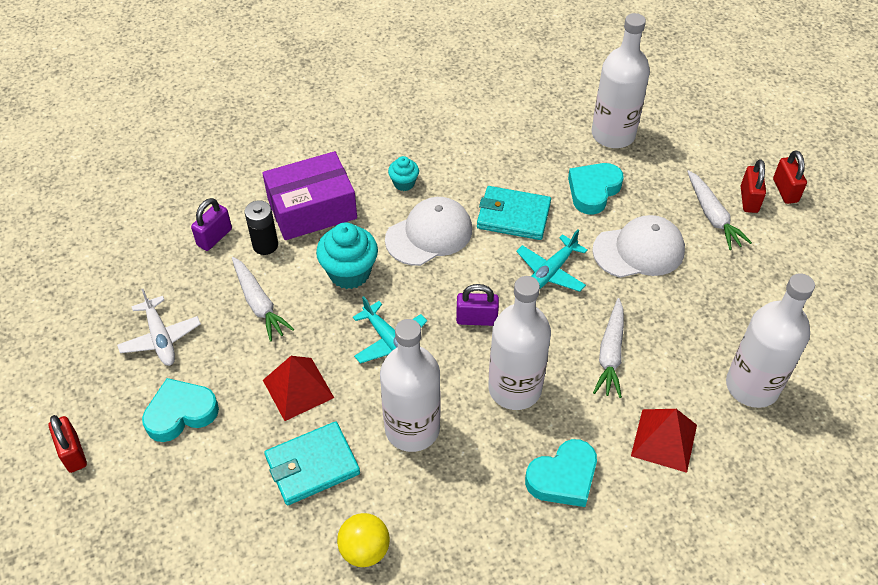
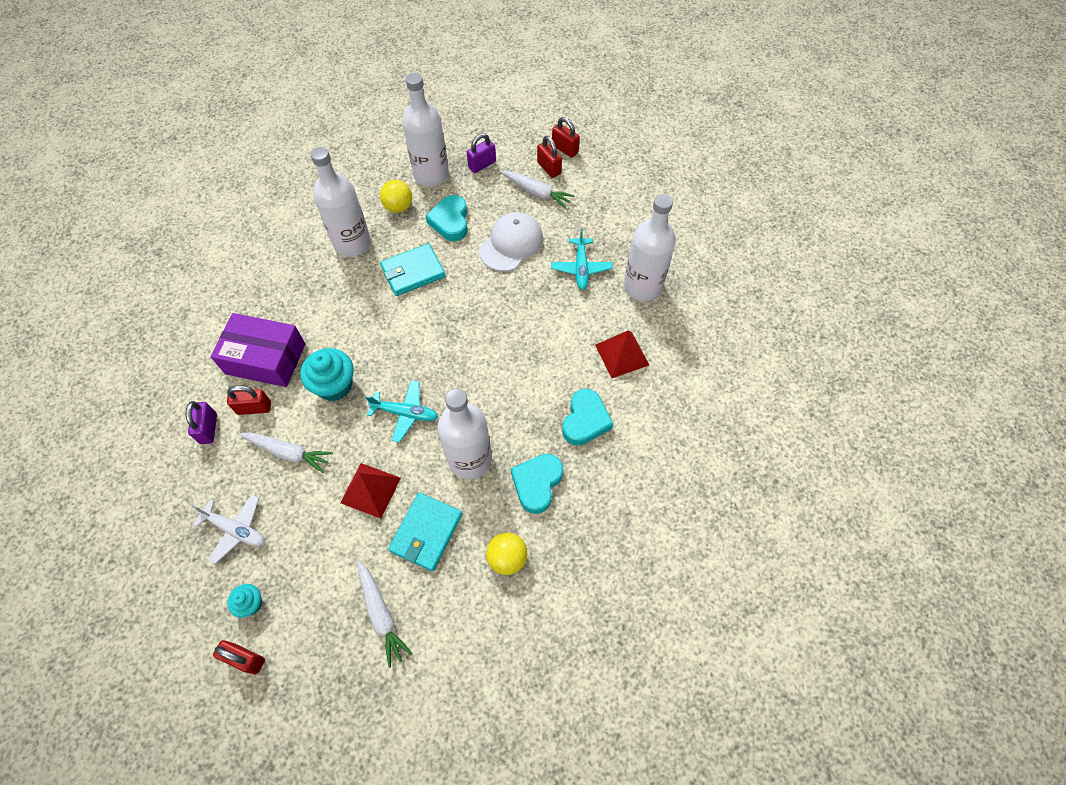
camera: 40 degrees left, 10 degrees up
(181, 413) = (301, 569): turquoise heart -> turquoise heart (537, 483)
(265, 245) = (254, 408): black battery -> red padlock
(312, 209) = (266, 358): purple box -> purple box turned 75 degrees clockwise
(404, 183) = (317, 297): turquoise cupcake -> turquoise cupcake (251, 603)
(429, 234) = (367, 321): white cap -> none
(476, 319) = (448, 358): purple padlock -> purple padlock (482, 165)
(514, 388) = (511, 386): white bottle -> white bottle (352, 243)
(550, 272) = (469, 294): turquoise plane -> turquoise plane (581, 268)
(553, 147) = (398, 207): none -> yellow ball
(610, 354) = (549, 323): white carrot -> white carrot (381, 614)

